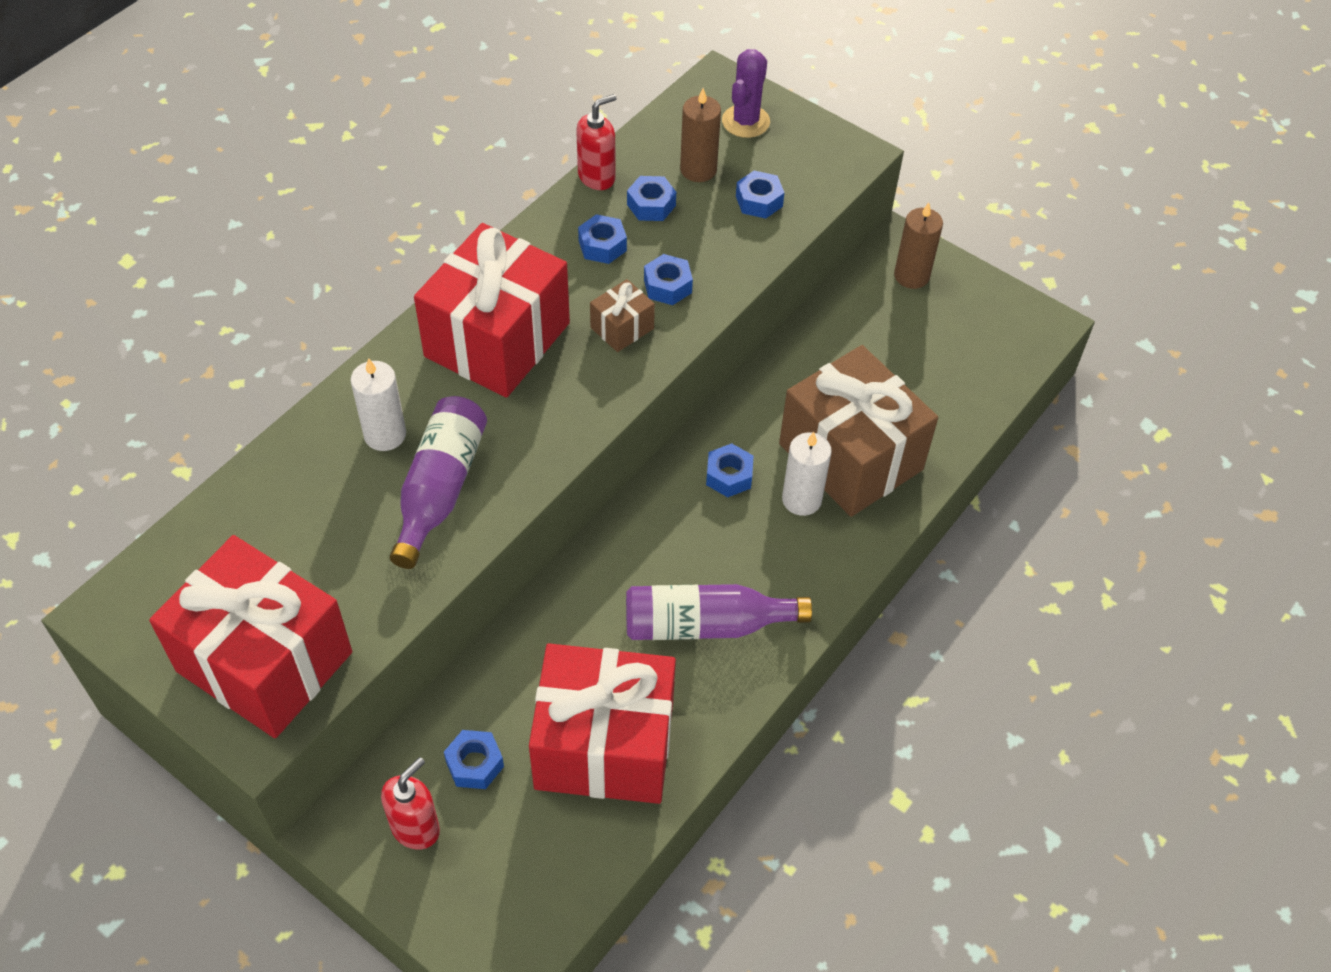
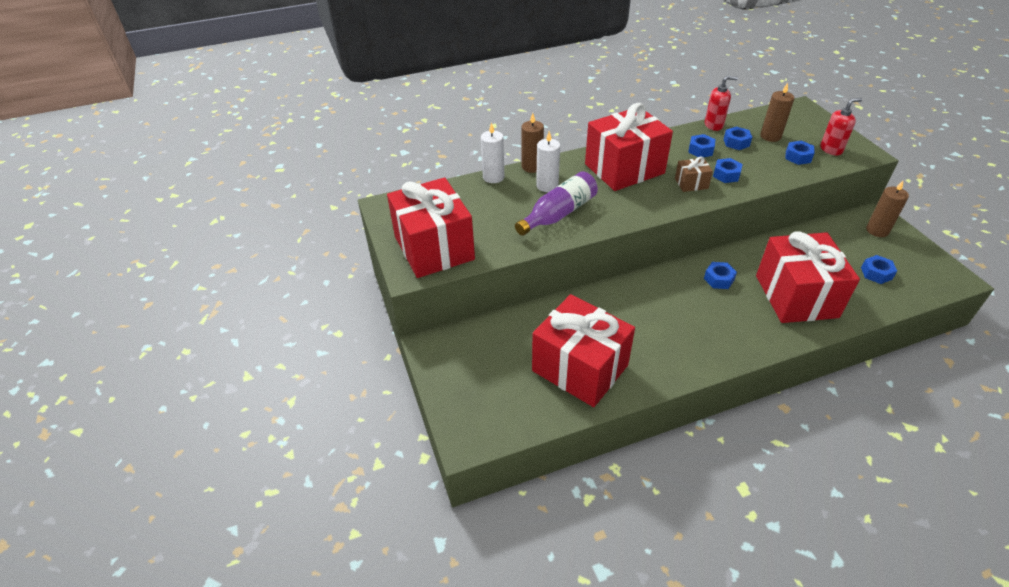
camera: 35 degrees right, 10 degrees down
(333, 401) = (532, 167): none -> brown candle
(416, 828) = (464, 360): red soap dispenser -> red soap dispenser (831, 149)
(474, 764) = (510, 347): blue nut -> blue nut (876, 273)
(705, 624) = (667, 338): purple bottle -> none
(745, 121) = (808, 125): purple cactus -> none
(801, 499) = (755, 304): white candle -> white candle (493, 177)
(850, 457) = (796, 296): brown gift -> red gift

